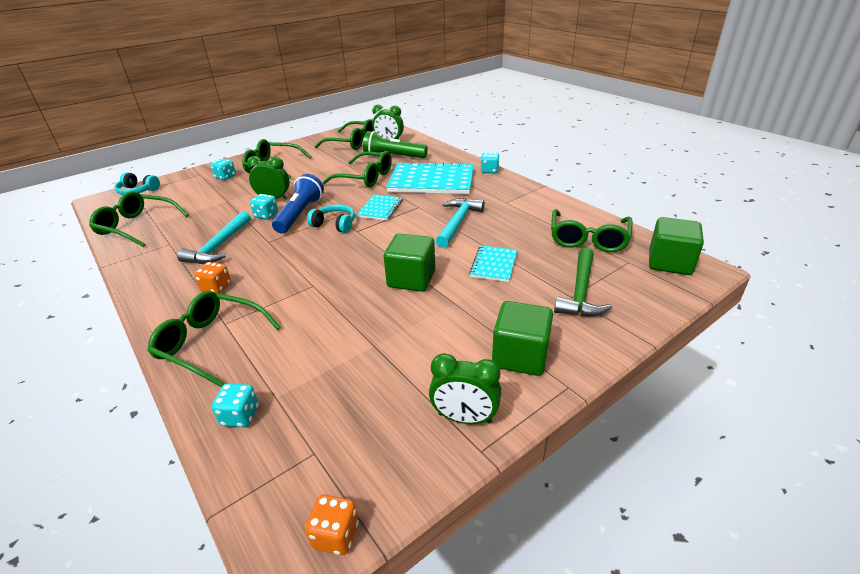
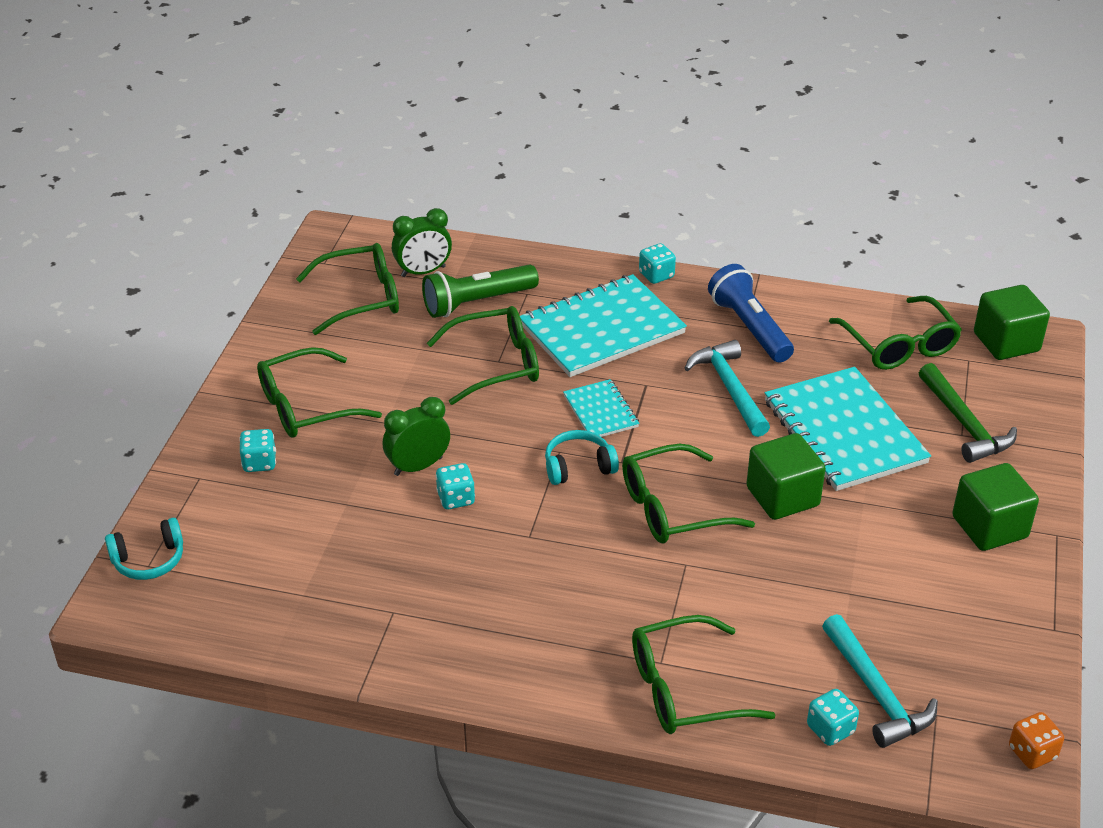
camera: 40 degrees left, 5 degrees up
(137, 226) = (283, 614): green glasses -> green glasses (672, 508)
(216, 288) = (575, 630): orange dice -> none
(219, 246) = (473, 577): turquoise hammer -> turquoise hammer (876, 692)
(300, 214) = (502, 473): blue flashlight -> blue flashlight (749, 327)
(464, 418) = (1012, 611): green clock -> none
(493, 265) = (844, 432): turquoise notebook -> turquoise notebook, size x2.00

